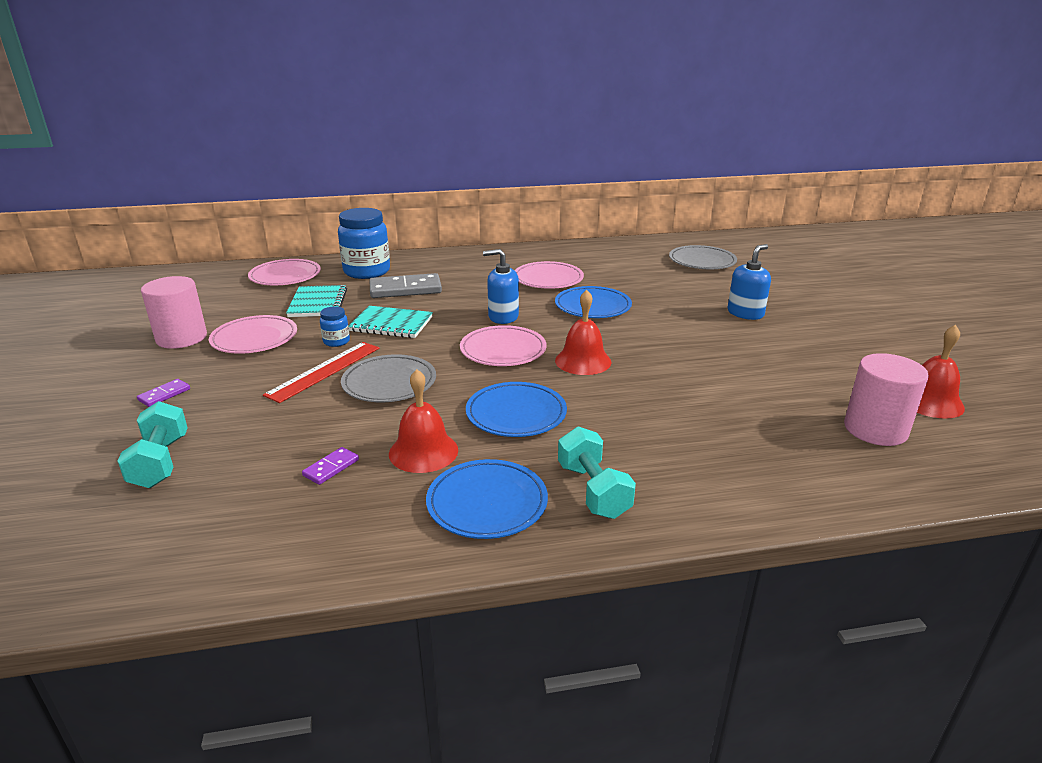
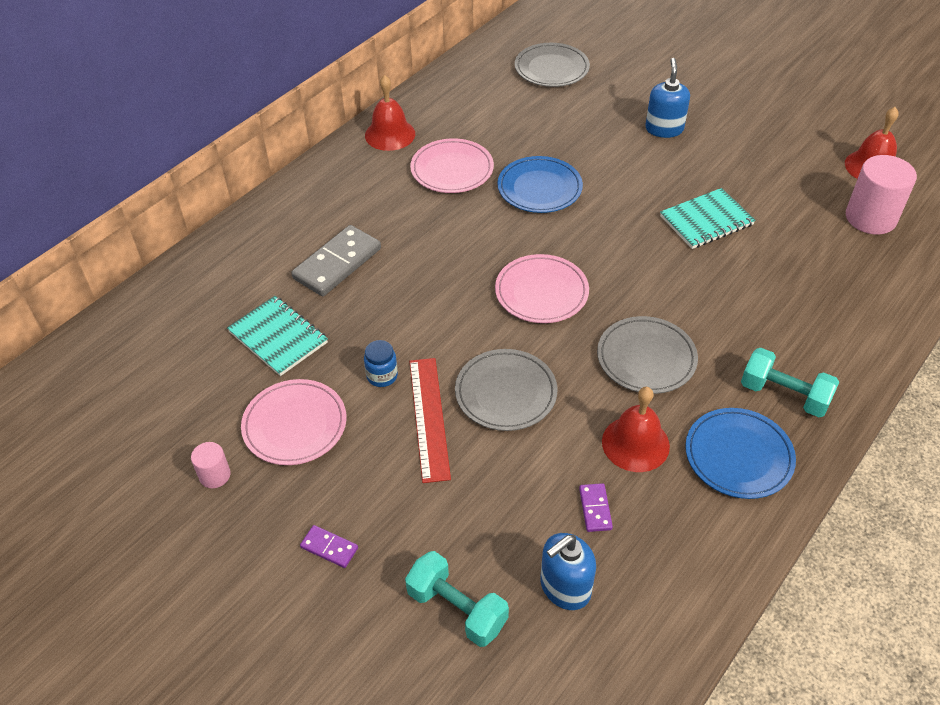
camera: 40 degrees left, 20 degrees up
(164, 394) = (329, 548): purple domino -> purple domino turned 60 degrees counterclockwise
(181, 338) = (215, 475): pink cylinder -> pink cylinder, size x0.50
(285, 276) = (171, 319): pink plate -> none
(367, 271) = (254, 259): blue jar -> none
(391, 324) = (398, 321): turquoise notebook -> turquoise notebook (706, 221)
(503, 317) = (483, 248): blue soap dispenser -> blue soap dispenser (565, 587)
(516, 414) = (646, 358): blue plate -> grey plate
(583, 361) = (618, 265): red bell -> red bell (390, 134)

